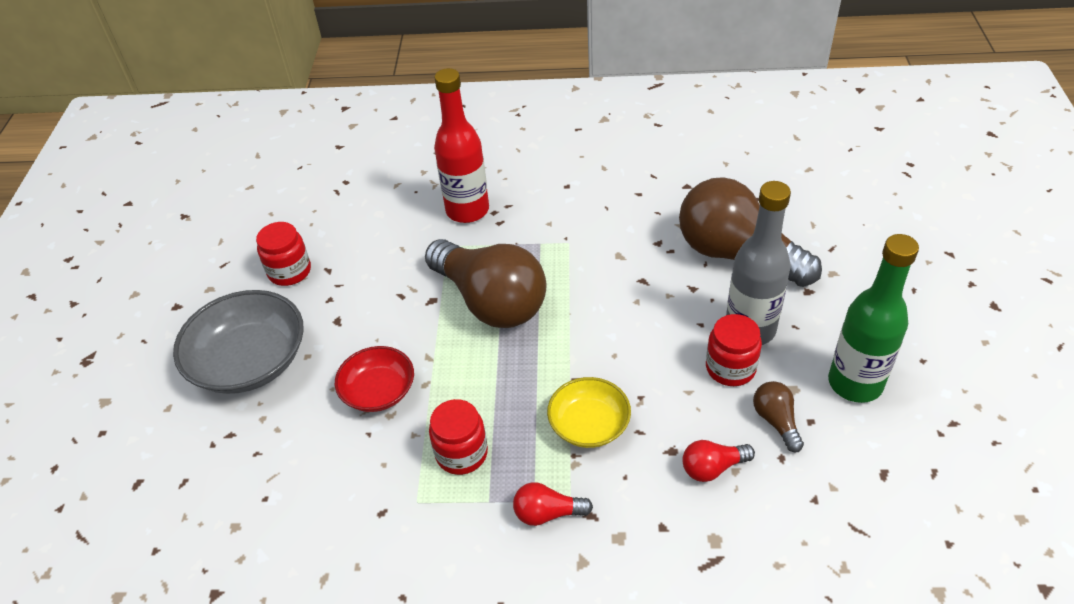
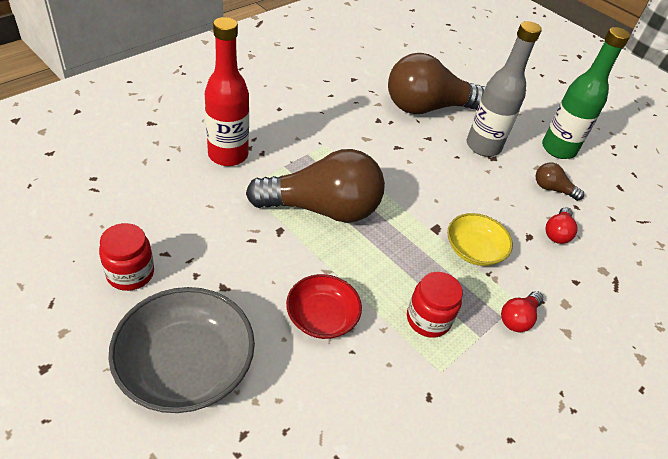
camera: 55 degrees left, 0 degrees up
(730, 368) = (500, 173): red jar -> none

